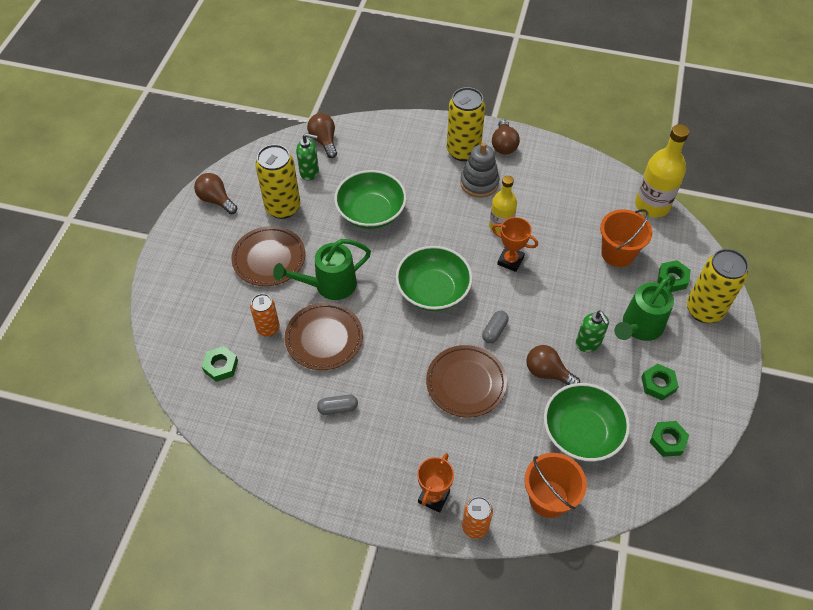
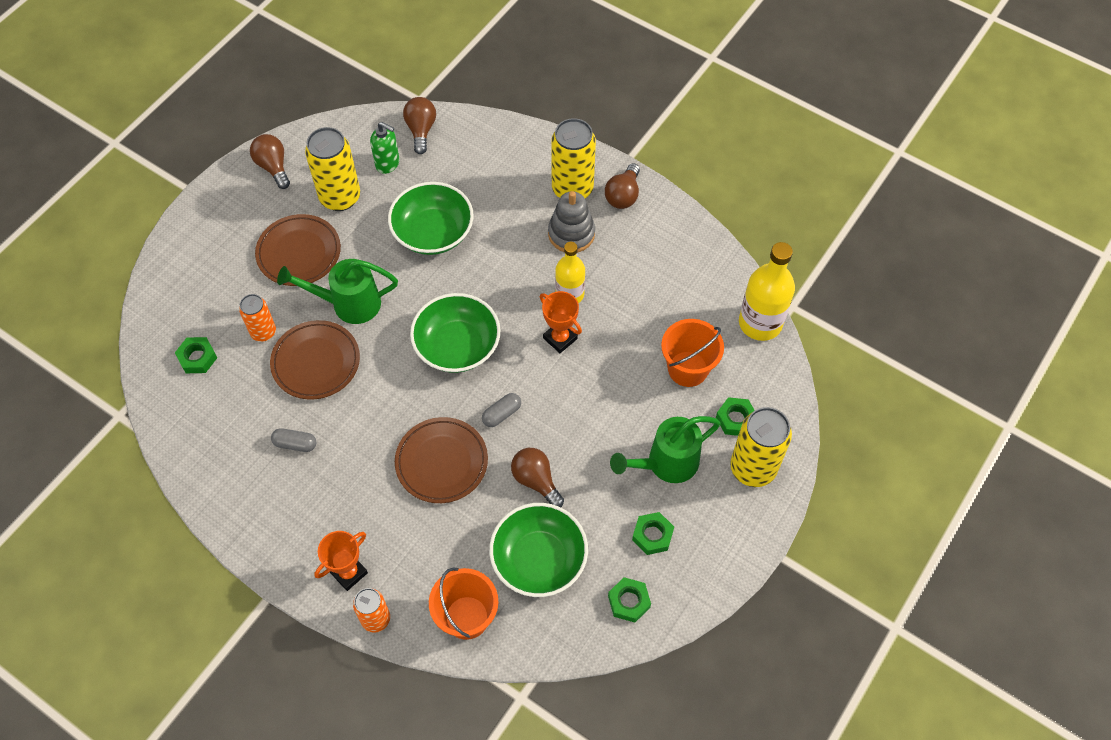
camera: 20 degrees right, 5 degrees up
(588, 343) = (598, 462): green soap dispenser -> none

